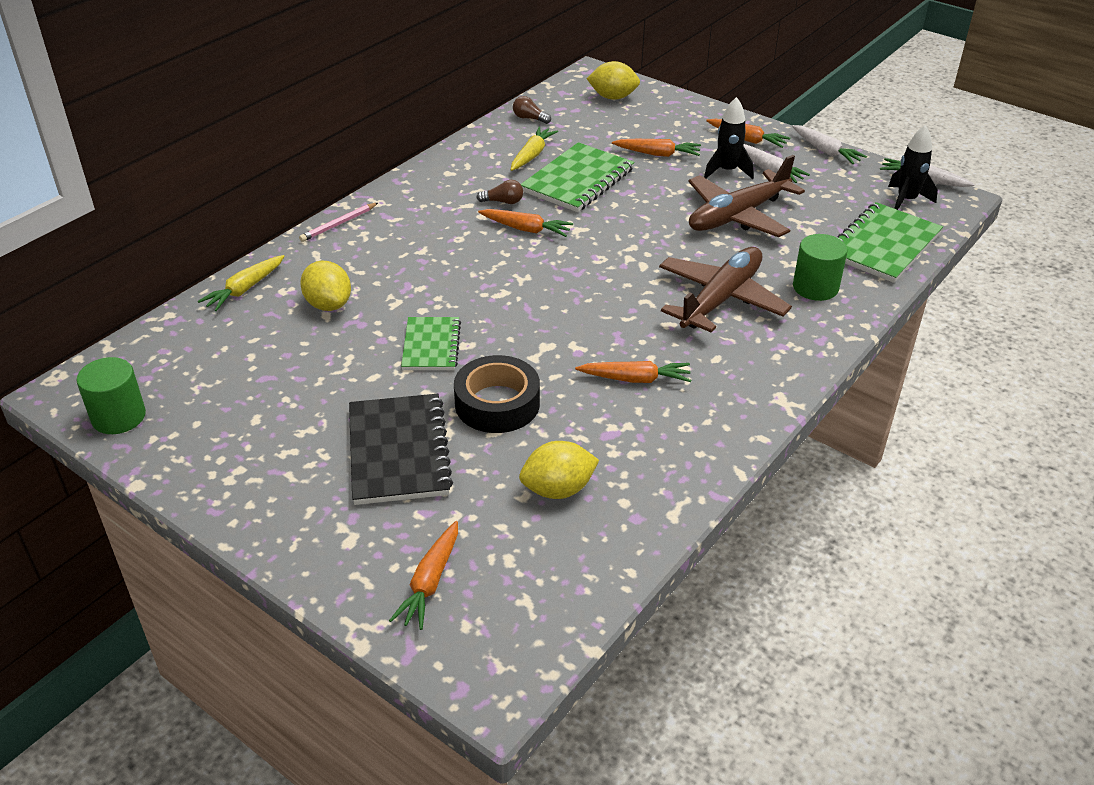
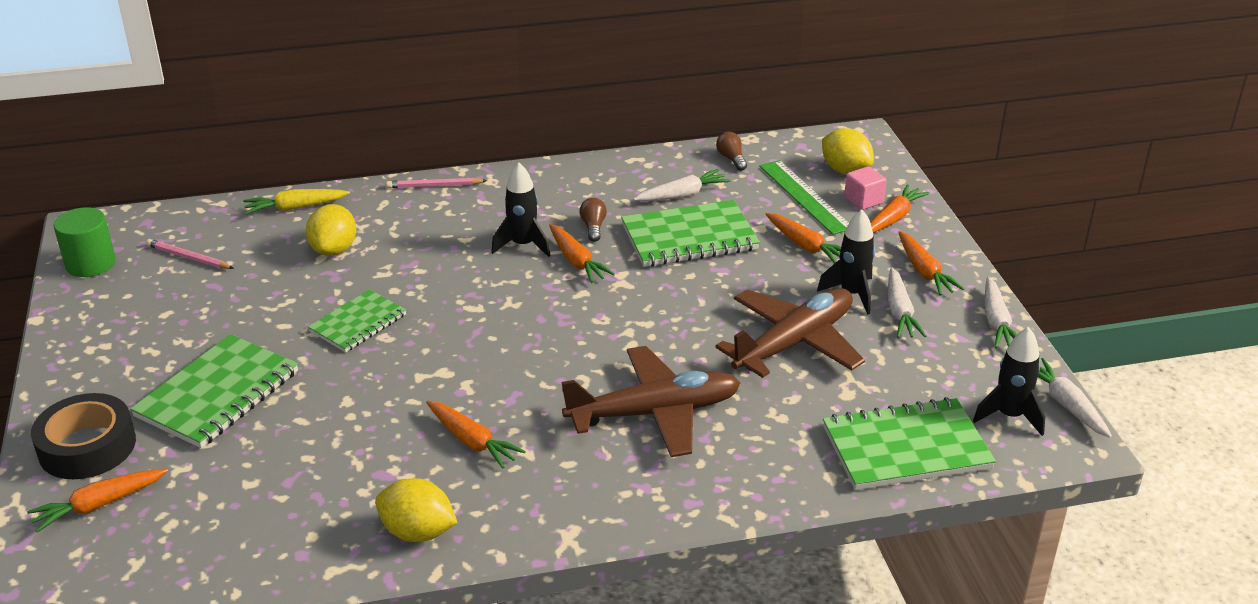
camera: 40 degrees right, 5 degrees down
(207, 368) = (188, 257): none -> pink pencil
(399, 451) = (218, 394): black notebook -> green notebook
(471, 235) = (523, 245): none -> black rocket
(497, 403) = (337, 398): black tape -> black tape (87, 446)
(503, 202) = (593, 227): brown light bulb -> brown light bulb turned 135 degrees counterclockwise
(532, 155) = (682, 195): yellow carrot -> white carrot
(558, 489) = (280, 494): yellow lemon -> yellow lemon (418, 532)
(612, 123) = (805, 196): none -> green ruler
(651, 111) = (863, 200): none -> pink cube
(684, 115) = (893, 218): none -> orange carrot
(737, 216) = (794, 343): brown plane -> brown plane turned 135 degrees clockwise
(815, 287) = (765, 451): green cylinder -> none

